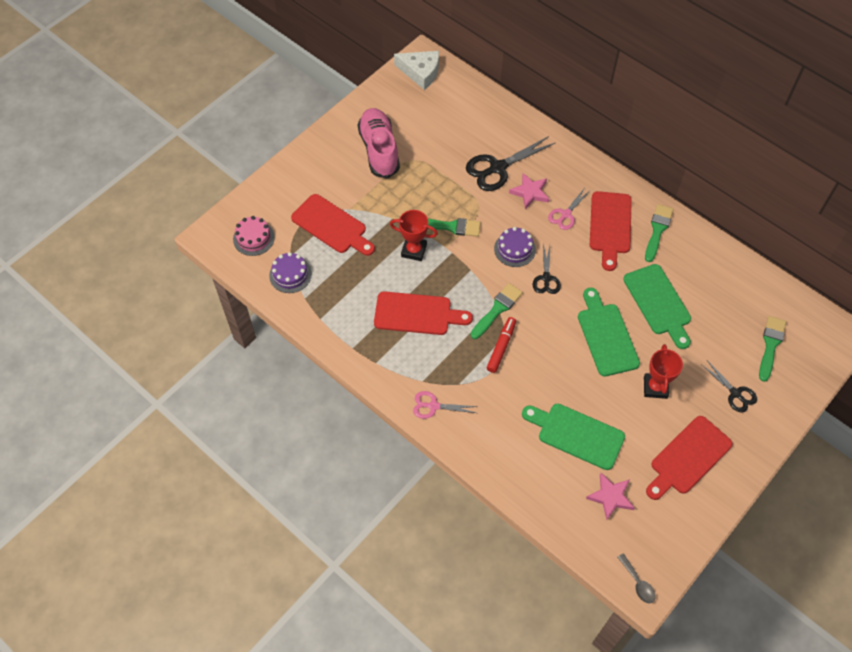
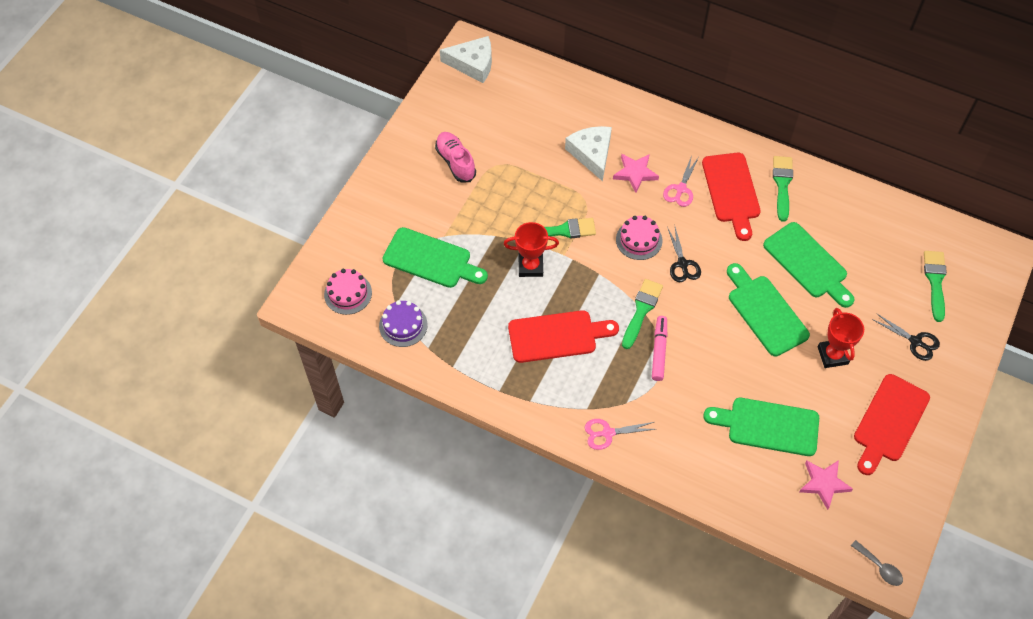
camera: 15 degrees left, 0 degrees up
(332, 226) = (431, 259): red cutting board -> green cutting board
(379, 150) = (455, 162): pink shoe -> pink shoe, size x0.66
(497, 168) = (591, 154): black scissors -> white cheese
(501, 347) = (659, 351): red marker -> pink marker
(514, 249) = (639, 240): purple cake -> pink cake

